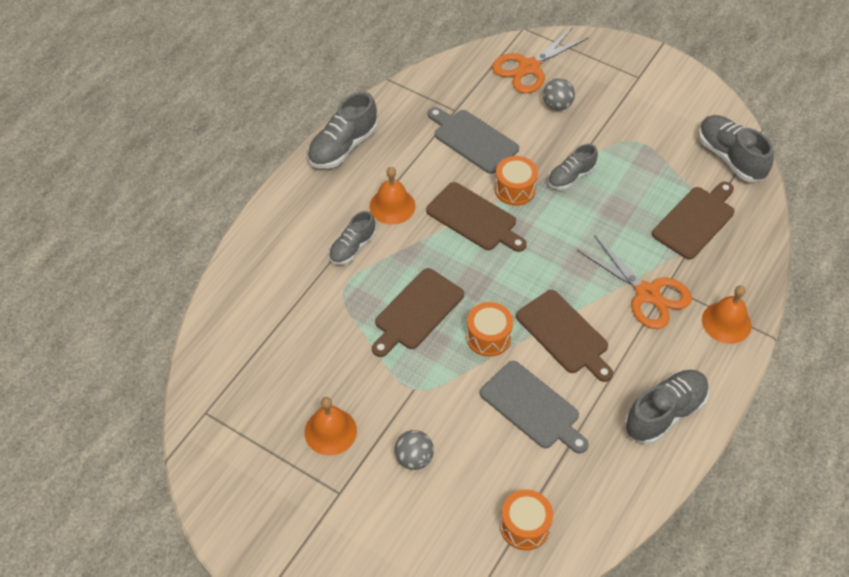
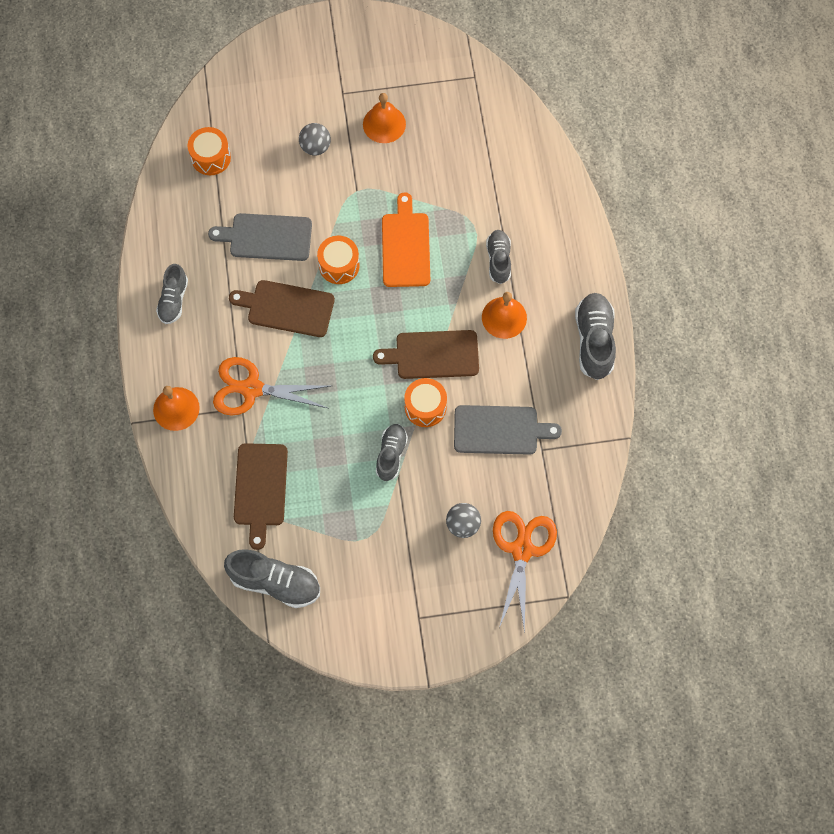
camera: 140 degrees right, 15 degrees up
(416, 311) = (406, 246): brown cutting board -> orange cutting board
(664, 413) = (173, 300): grey shoe -> grey shoe, size x0.64

